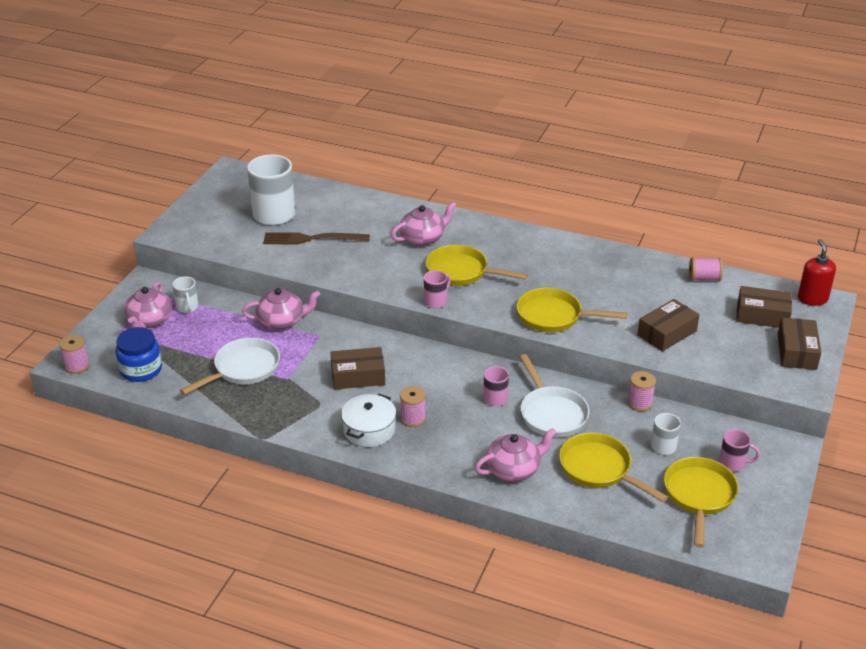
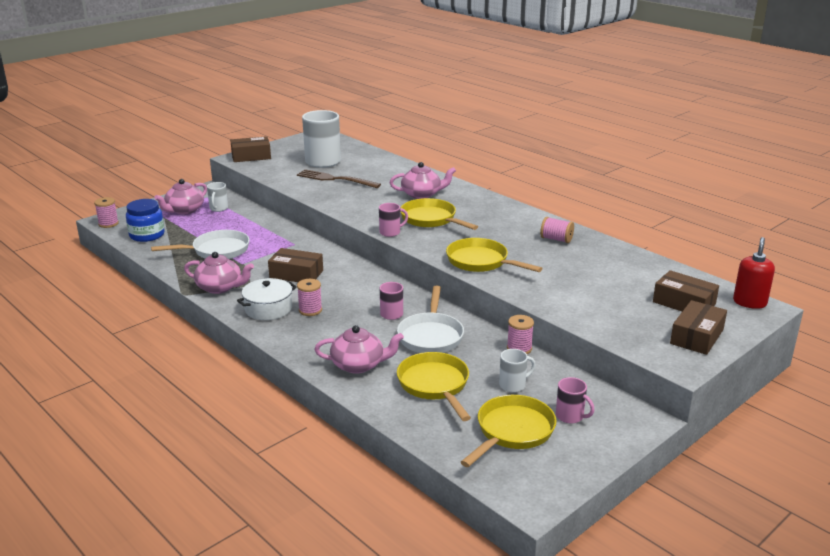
camera: 25 degrees right, 10 degrees down
(282, 321) = (276, 230): pink teapot -> pink teapot (220, 287)
(667, 333) = (575, 295): brown box -> brown box (251, 156)
(704, 278) = (648, 266): pink spool -> pink spool (556, 239)

